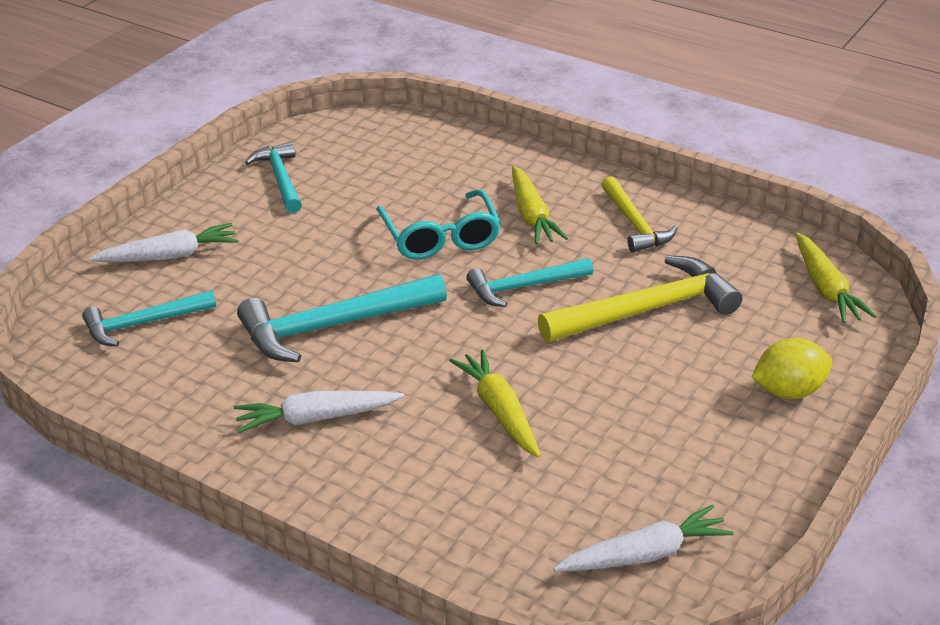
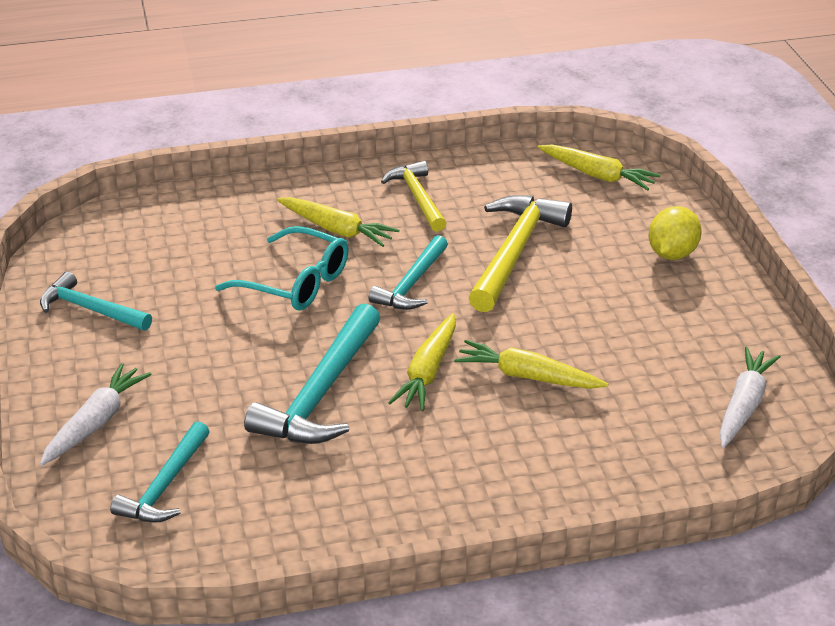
camera: 45 degrees left, 0 degrees up
(316, 418) = (415, 463): white carrot -> none
(430, 359) = (427, 372): none -> yellow carrot
(634, 224) = (417, 197): yellow hammer -> yellow hammer turned 135 degrees counterclockwise

